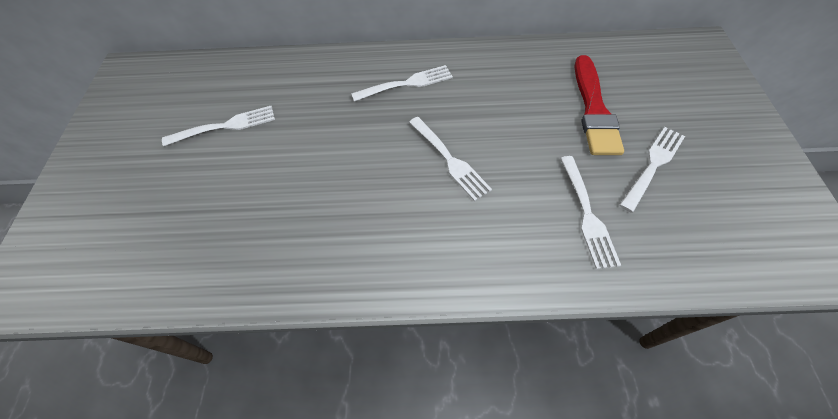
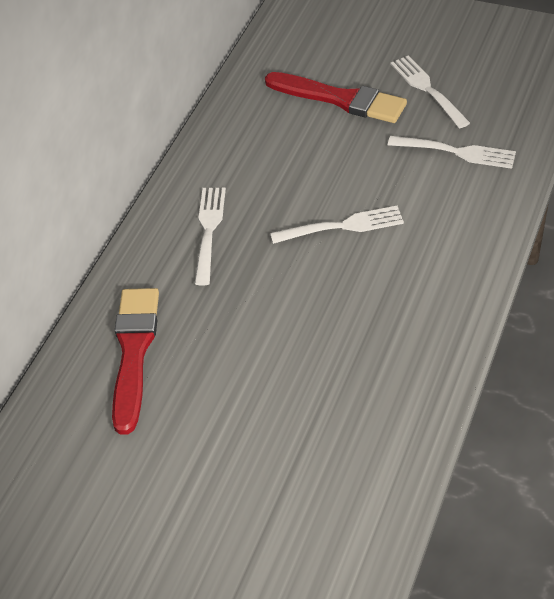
camera: 65 degrees left, 10 degrees down
(224, 126) = (170, 423): white fork -> none
(282, 87) = (134, 352): none -> red brush

